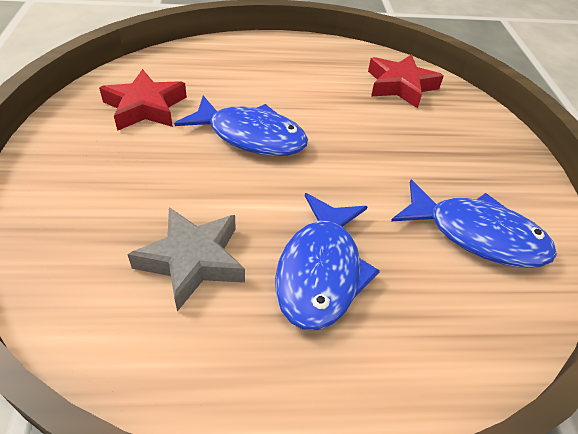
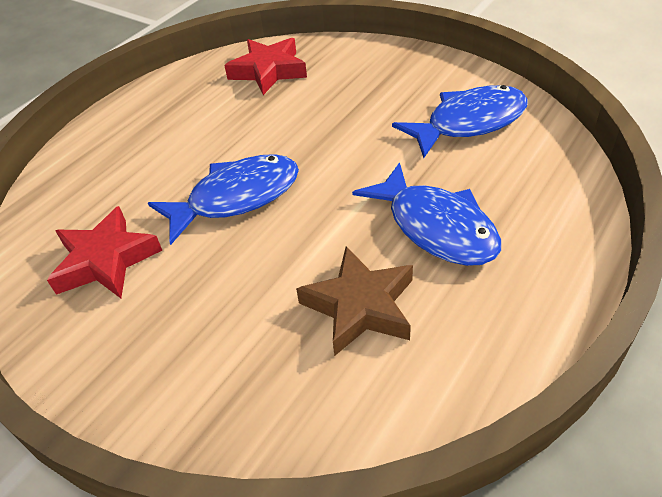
camera: 45 degrees left, 0 degrees up
(192, 260) = (360, 306): grey star -> brown star

